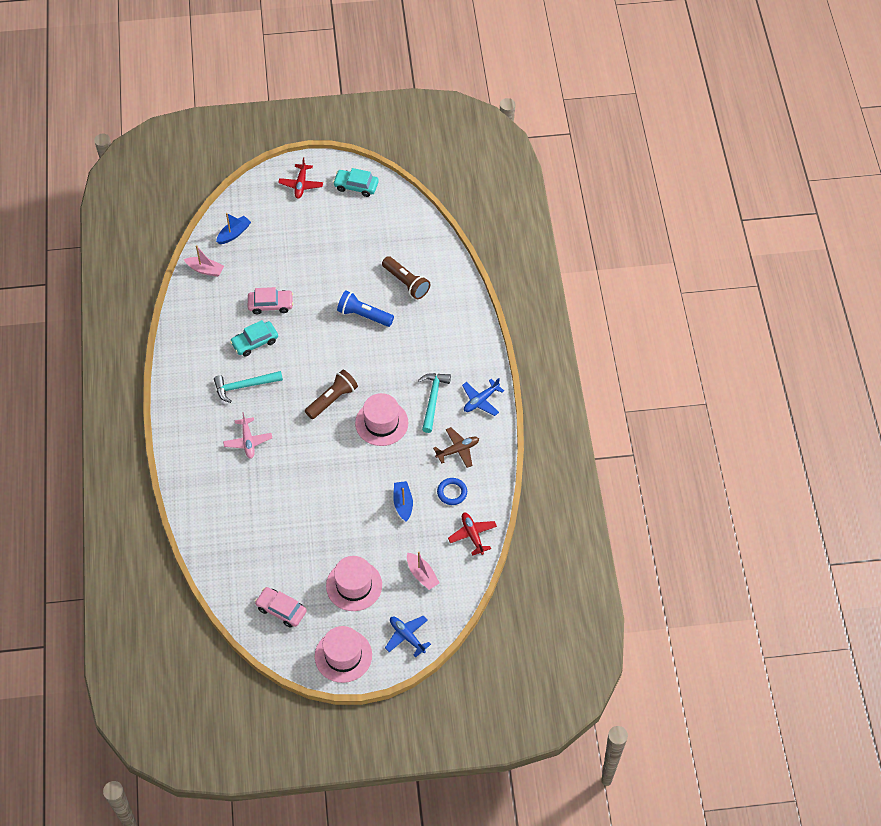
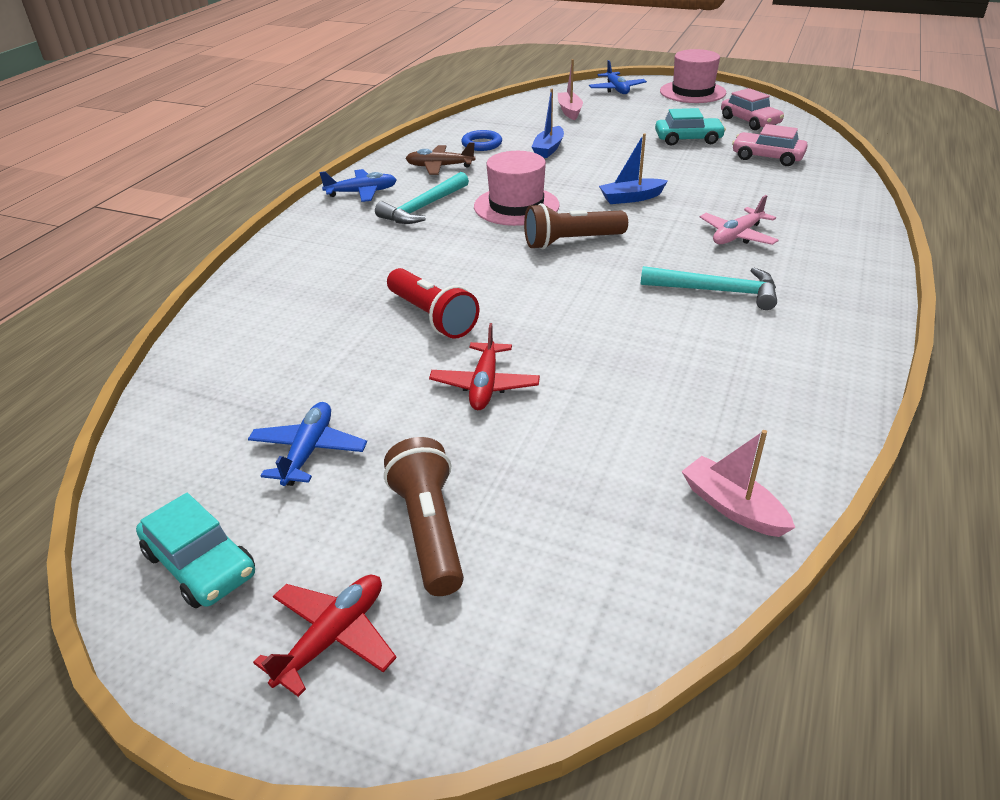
camera: 150 degrees left, 20 degrees down
(234, 234) = (614, 570): blue boat -> blue boat (631, 198)
(248, 441) = (737, 236): pink plane -> pink plane turned 150 degrees counterclockwise
(255, 342) = (667, 340): turquoise car -> turquoise car (688, 139)
(270, 305) = (601, 386): pink car -> pink car (767, 157)
(354, 585) = (652, 119): pink hat -> none
(358, 233) = (308, 451): none -> blue plane
(363, 315) = (432, 317): blue flashlight -> red flashlight
(406, 283) = (311, 336): brown flashlight -> brown flashlight (429, 530)
(472, 535) = (489, 119): red plane -> red plane (485, 385)

